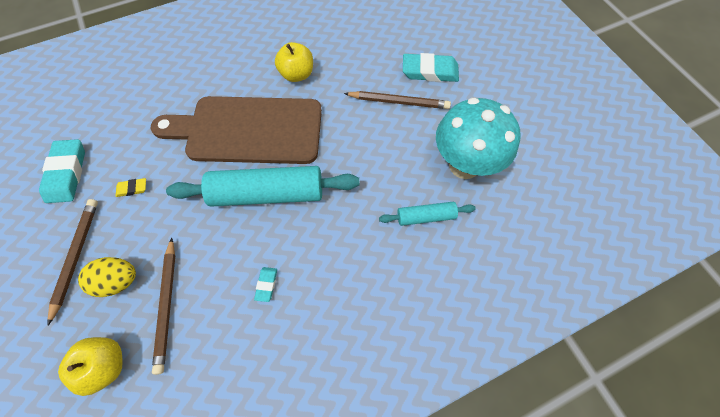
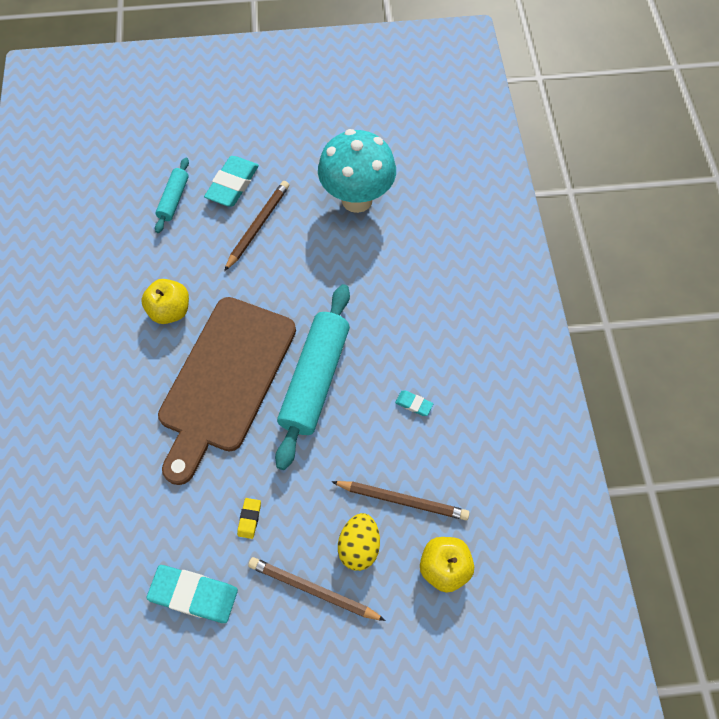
camera: 70 degrees left, 0 degrees up
(426, 217) = (397, 250): turquoise rolling pin -> turquoise rolling pin (174, 199)

